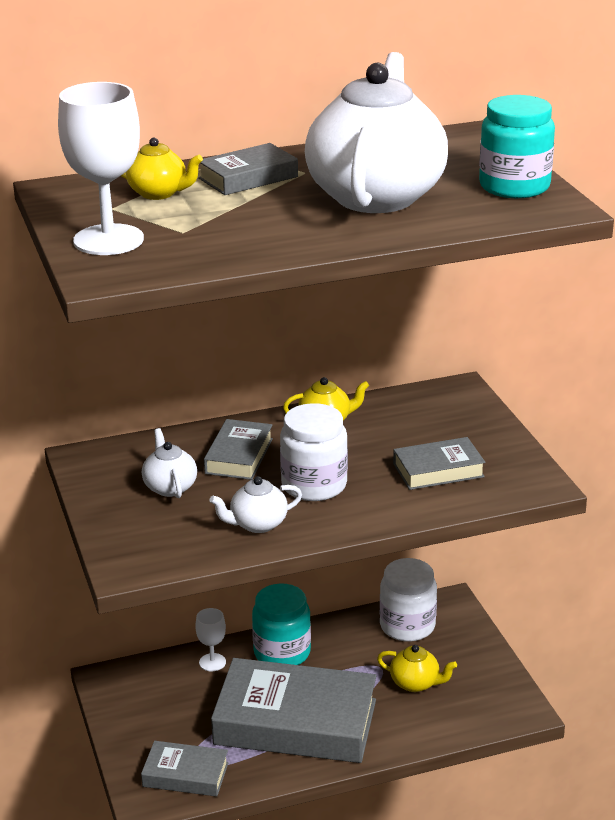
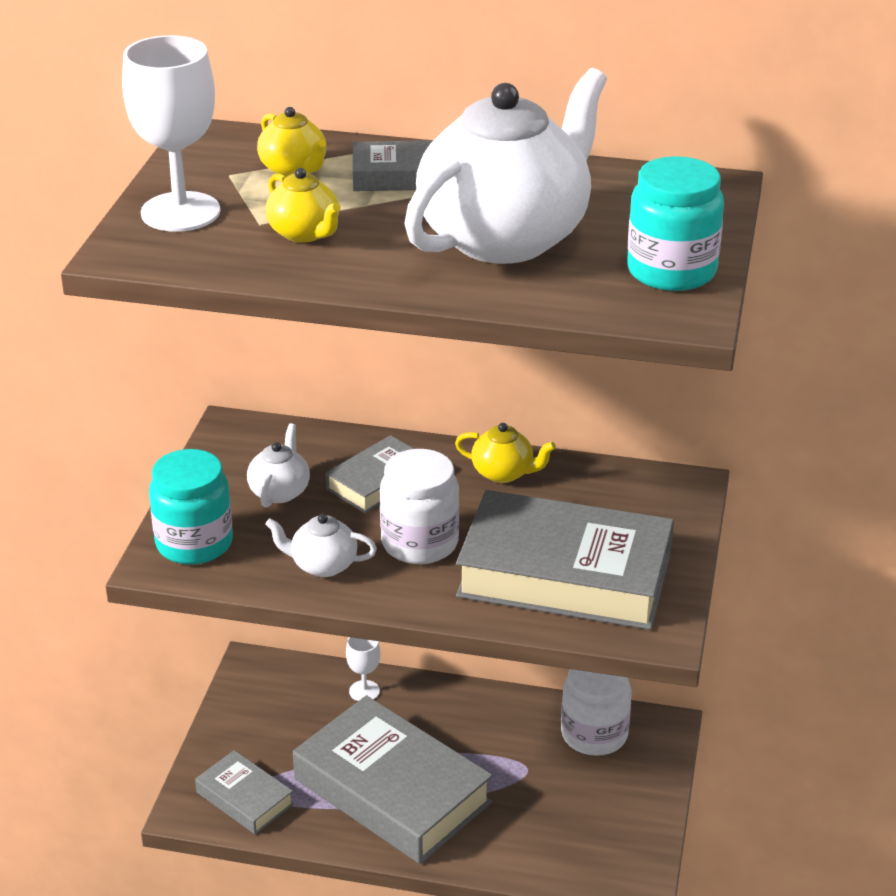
camera: 30 degrees right, 5 degrees up
(282, 653) = (440, 710): turquoise jar -> turquoise jar (194, 543)
(415, 683) = (549, 802): yellow teapot -> yellow teapot (305, 233)
(438, 470) = (565, 574): grey book -> grey book, size x2.02

